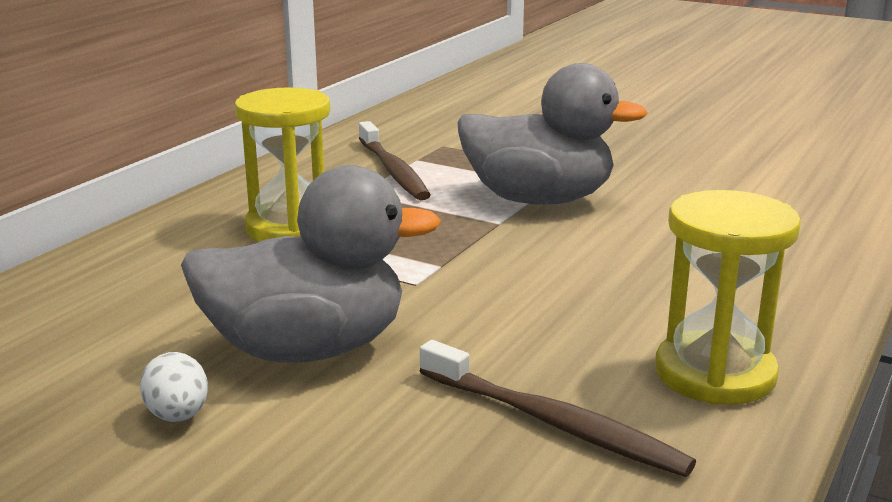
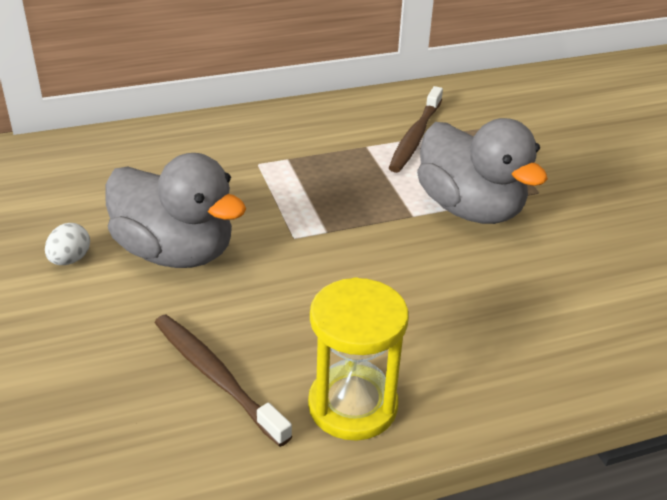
camera: 40 degrees right, 15 degrees up
(290, 228) = (289, 157): yellow hourglass -> none
(553, 423) = (216, 377): brown toothbrush -> brown toothbrush turned 150 degrees clockwise

